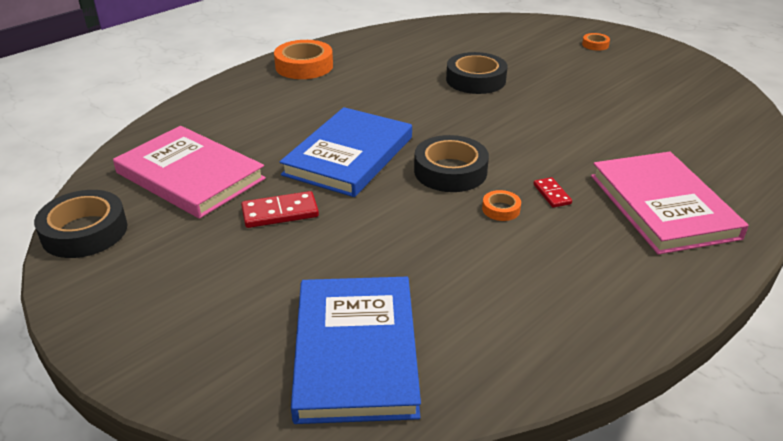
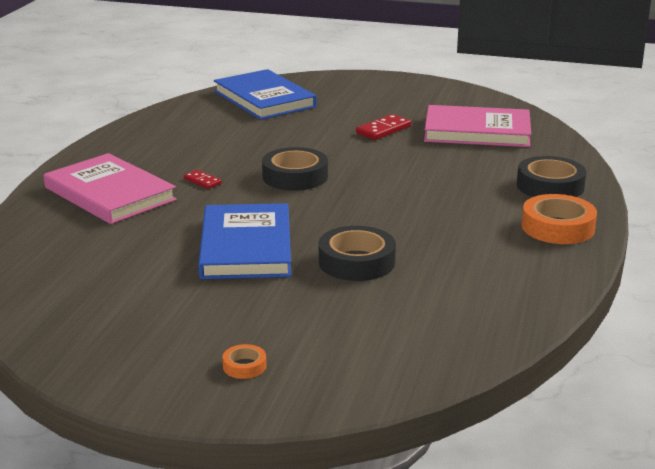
camera: 150 degrees right, 10 degrees down
(84, 231) = (481, 99): black tape -> black tape (550, 186)
(349, 156) = (386, 167): blue book -> blue book (246, 247)
(501, 209) = (235, 164): orange tape -> none

